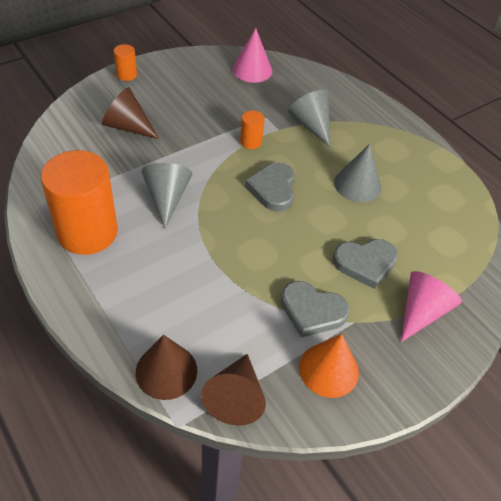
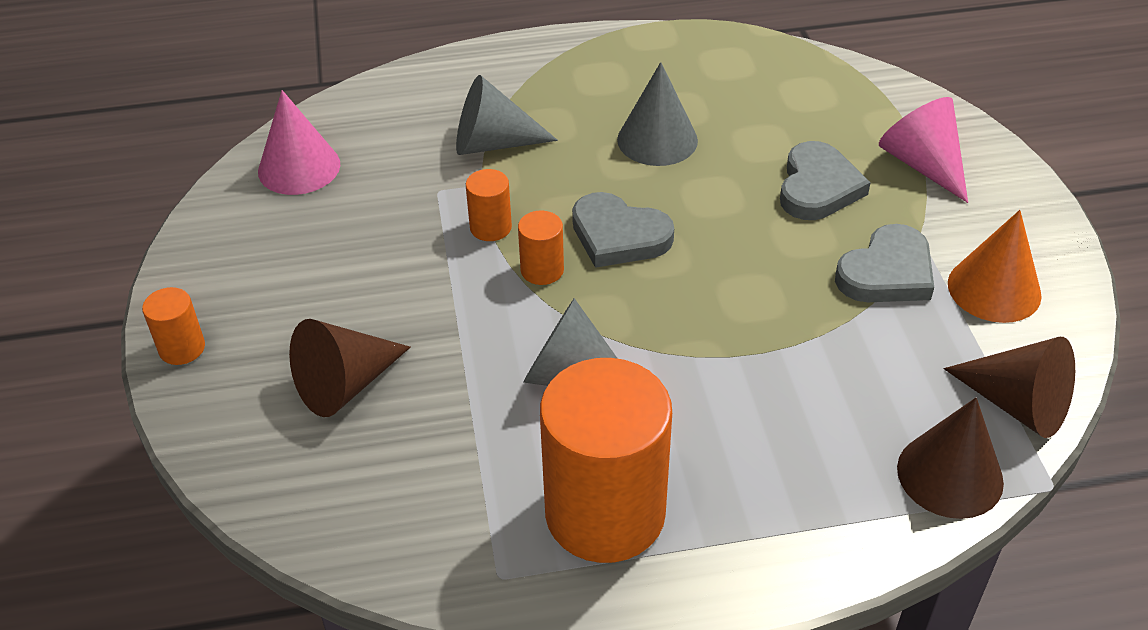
camera: 60 degrees left, 5 degrees down
(232, 168) = (542, 270): none -> orange cylinder

